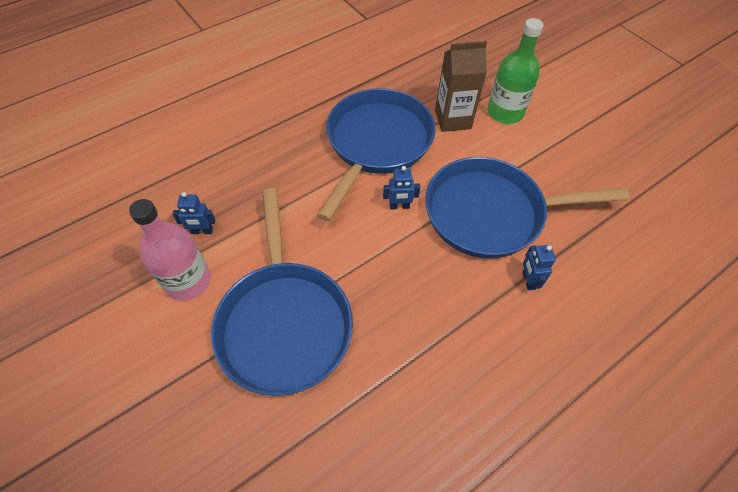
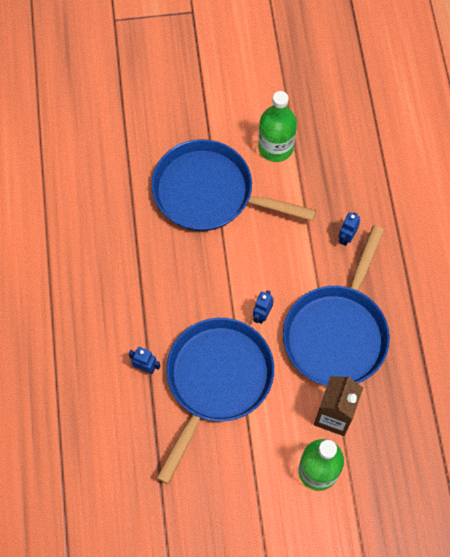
camera: 120 degrees right, 10 degrees up
(188, 281) = (275, 147): pink bottle -> green bottle
(202, 231) = (314, 169): blue robot -> blue robot (346, 237)
(376, 144) = (337, 332): blue pan -> blue pan turned 60 degrees clockwise

